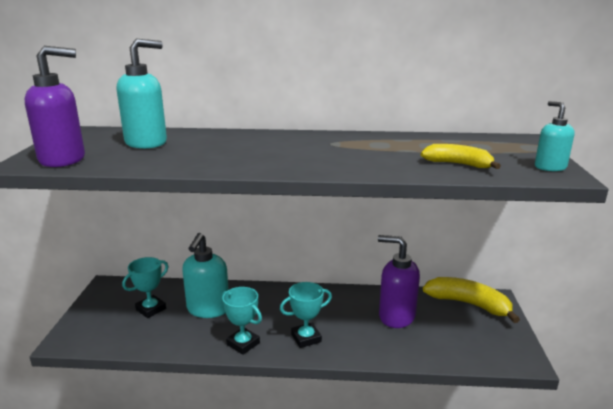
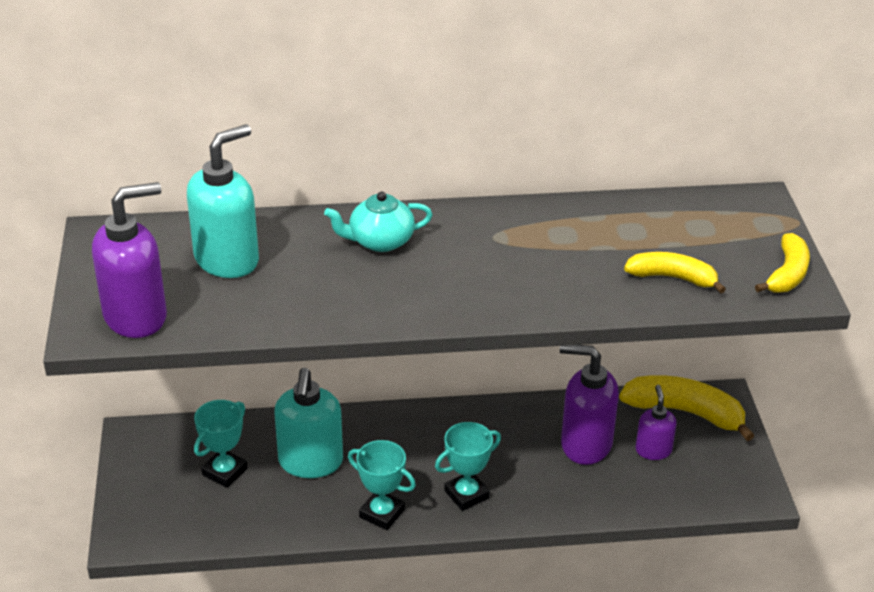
camera: 10 degrees left, 15 degrees up
(252, 141) = (380, 241): none -> turquoise teapot
(444, 324) = (653, 450): none -> purple soap dispenser
(550, 167) = (787, 274): turquoise soap dispenser -> yellow banana

